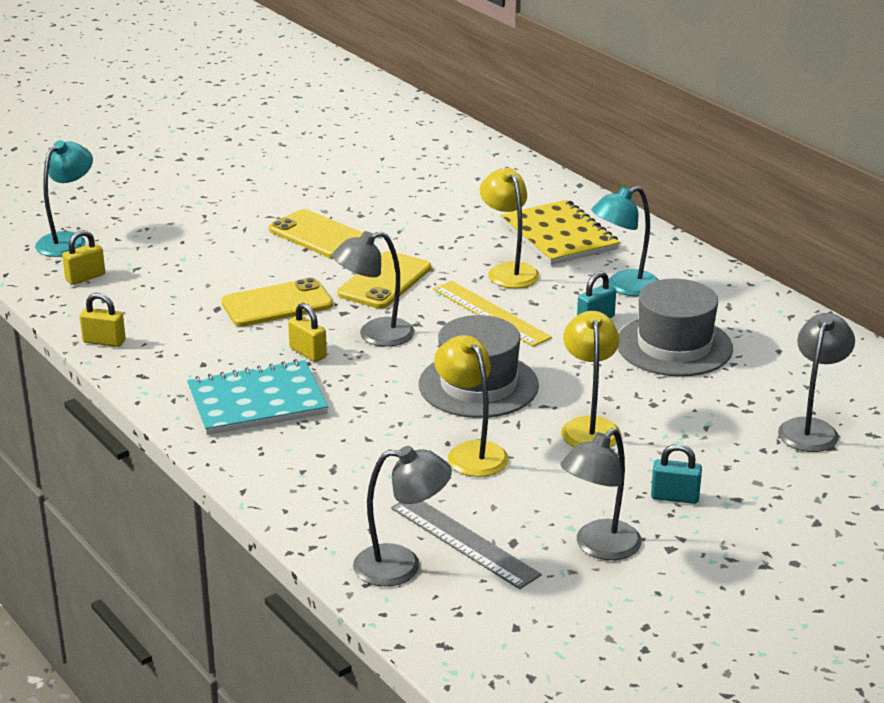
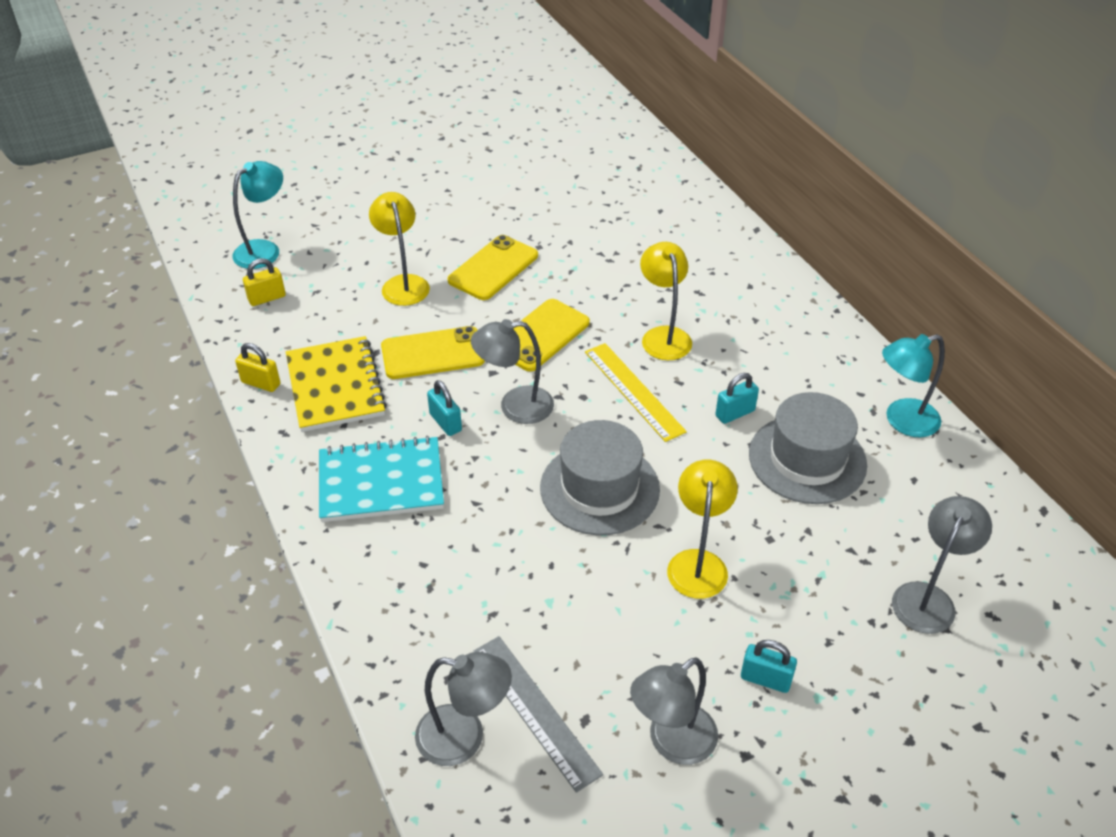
camera: 10 degrees right, 15 degrees up
(308, 353) = (445, 422): yellow padlock -> turquoise padlock
(318, 235) = (493, 268): yellow phone -> yellow phone turned 75 degrees clockwise
(471, 452) = (571, 582): yellow lamp -> yellow lamp (403, 283)
(558, 236) = (722, 295): yellow notebook -> yellow notebook (335, 386)
(624, 287) = (772, 371): turquoise lamp -> turquoise lamp (902, 421)

